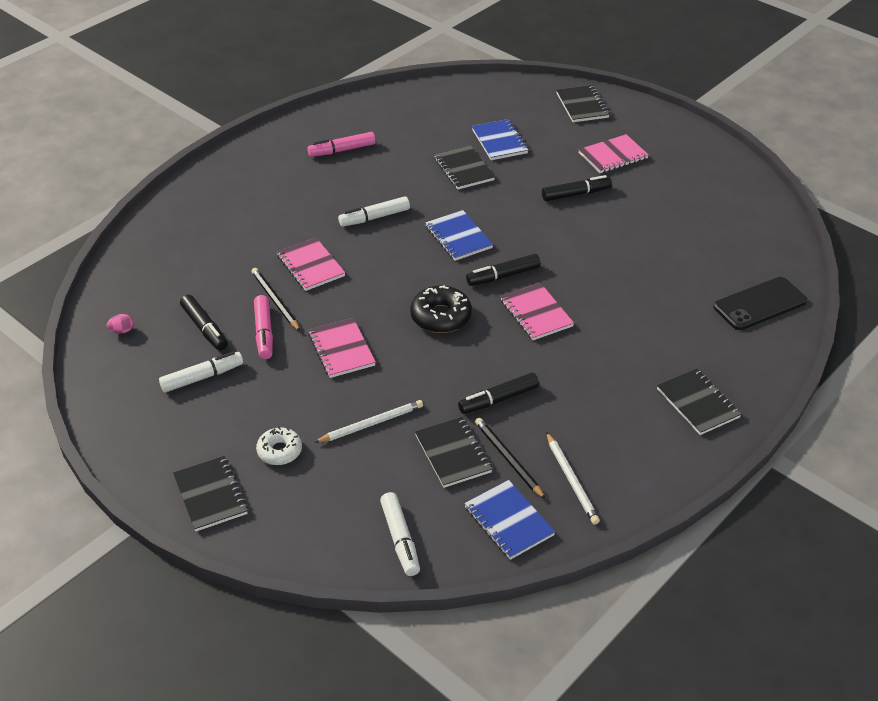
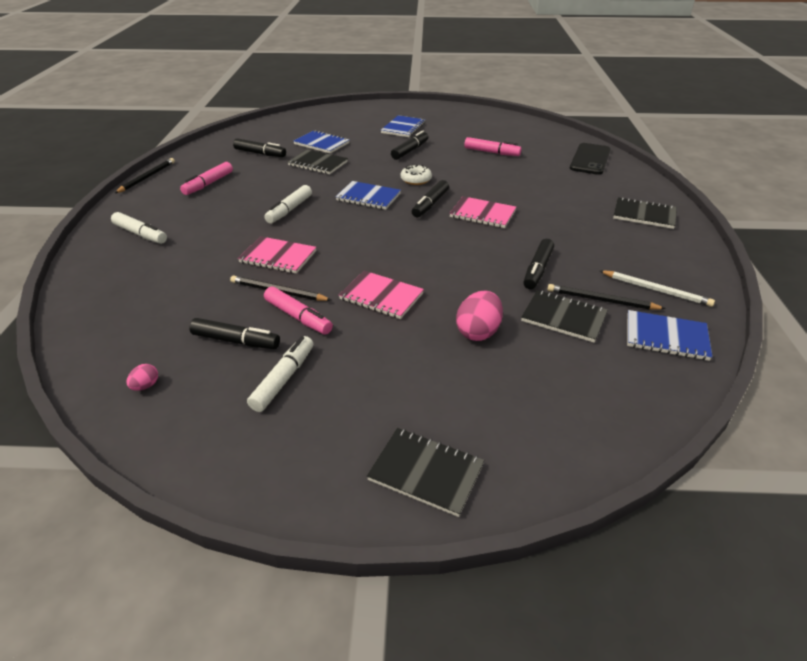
camera: 40 degrees left, 5 degrees down
(279, 451) = (436, 395): white donut -> white donut (416, 179)
(302, 117) = (147, 177): none -> black pencil
(371, 424) = (478, 332): white pencil -> pink egg
(400, 539) = (624, 398): white marker -> white marker (140, 234)
(426, 129) = (260, 153): none -> black marker
(441, 316) = (424, 243): black donut -> none
(582, 105) = (349, 113): black notebook -> none
(613, 156) = (403, 128): pink notebook -> blue notebook
(660, 239) = (491, 152): none -> pink marker

